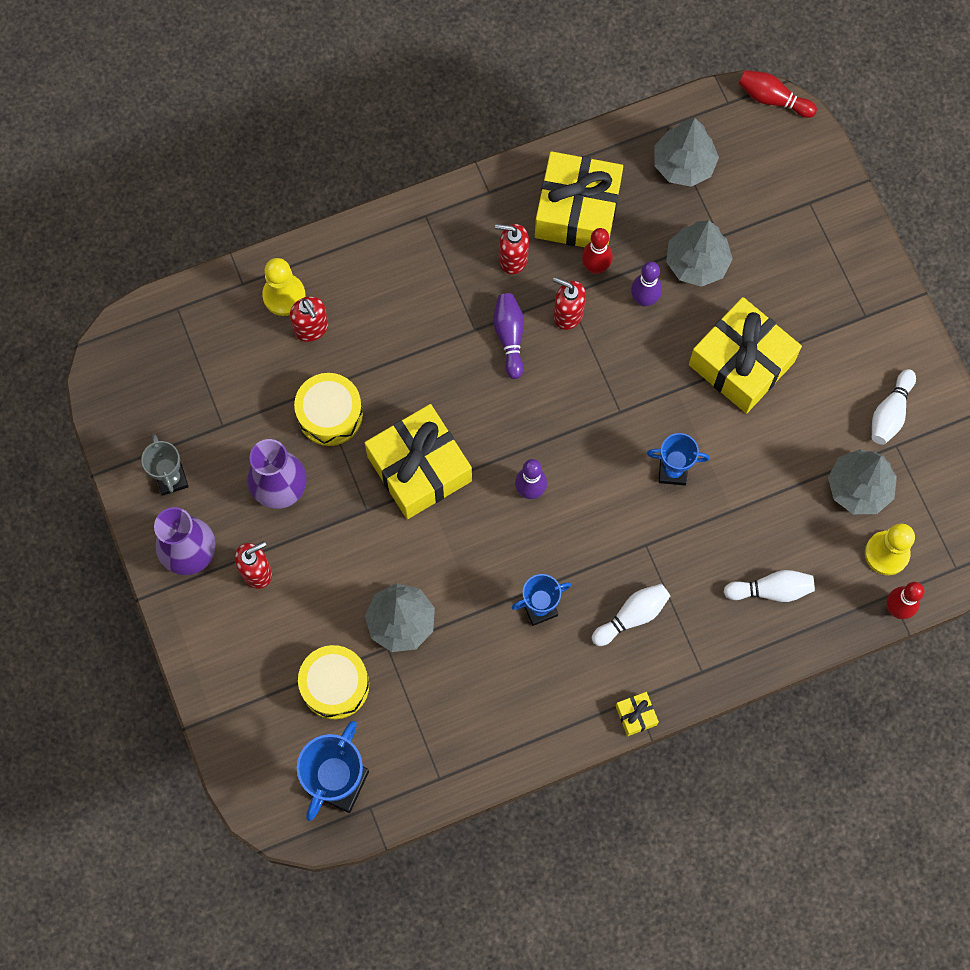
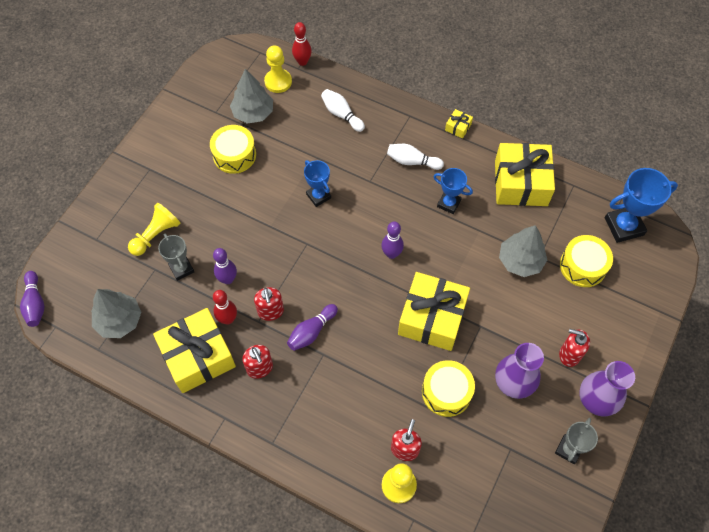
camera: 130 degrees left, 10 degrees down
(697, 262) = (181, 269): grey tree -> grey trophy
(741, 363) = (227, 206): yellow gift -> yellow gift (521, 183)
(764, 265) = (156, 235): none -> yellow pawn
(772, 99) = (35, 304): red bowling pin -> purple bowling pin
(810, 421) = (234, 155): none -> yellow drum
(890, 413) = (199, 125): white bowling pin -> none

